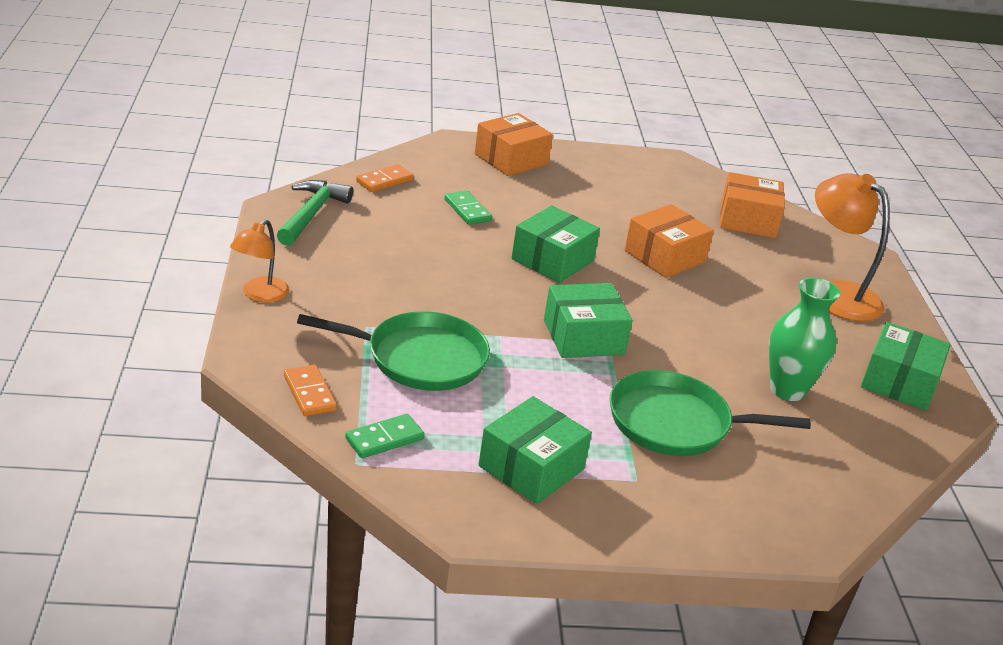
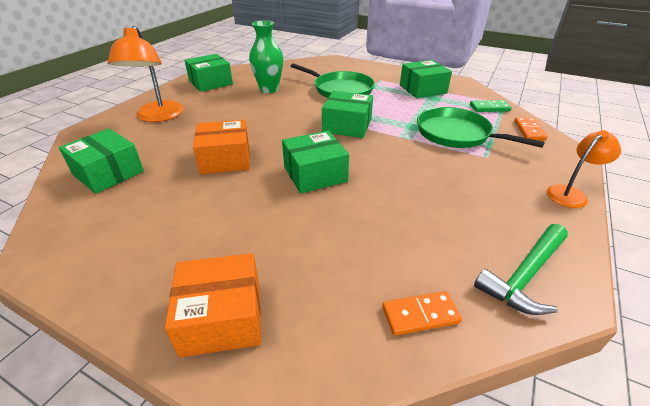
camera: 145 degrees left, 5 degrees up
(467, 210) = (347, 241): green domino -> none
(747, 220) = (108, 173): orange box -> green box

